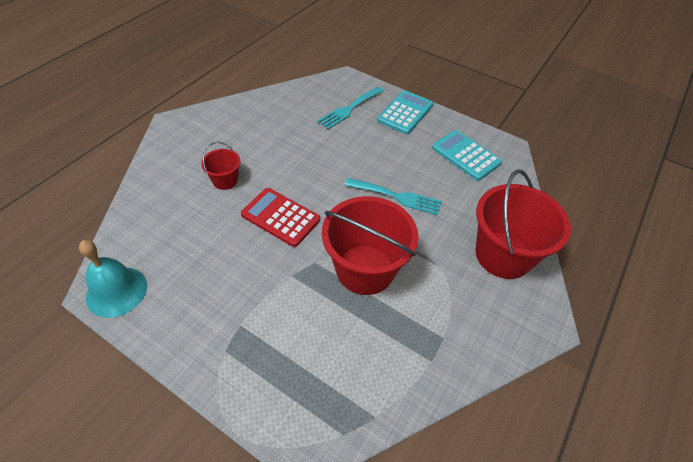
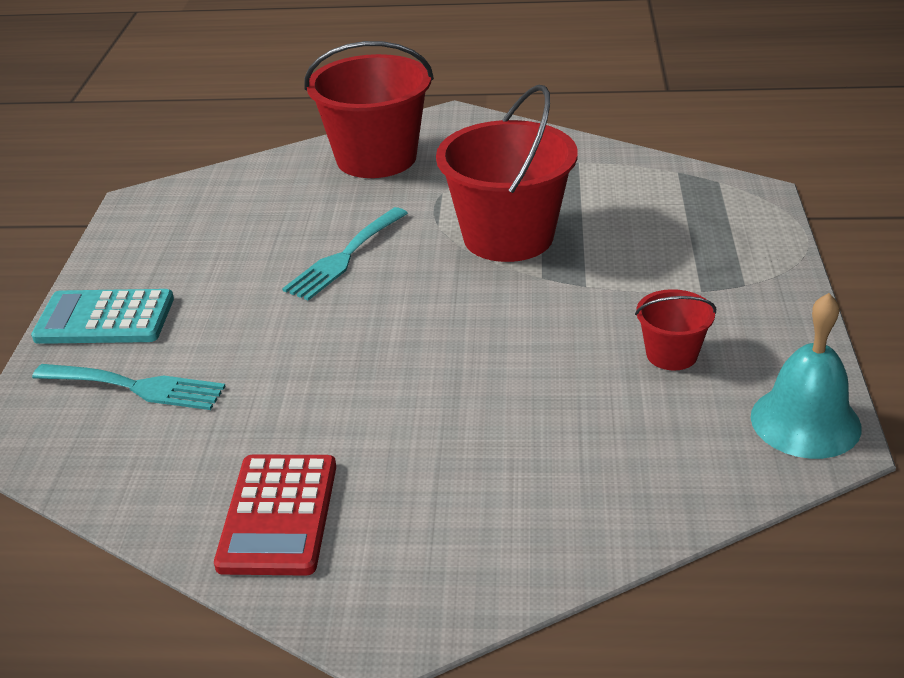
camera: 115 degrees left, 15 degrees down
(225, 180) = (480, 441): red bucket -> red bucket (671, 354)
(280, 217) = (496, 340): red calculator -> red calculator (278, 515)
(397, 197) = (344, 257): turquoise fork -> turquoise fork turned 135 degrees counterclockwise
(466, 155) = (190, 229): turquoise calculator -> none

